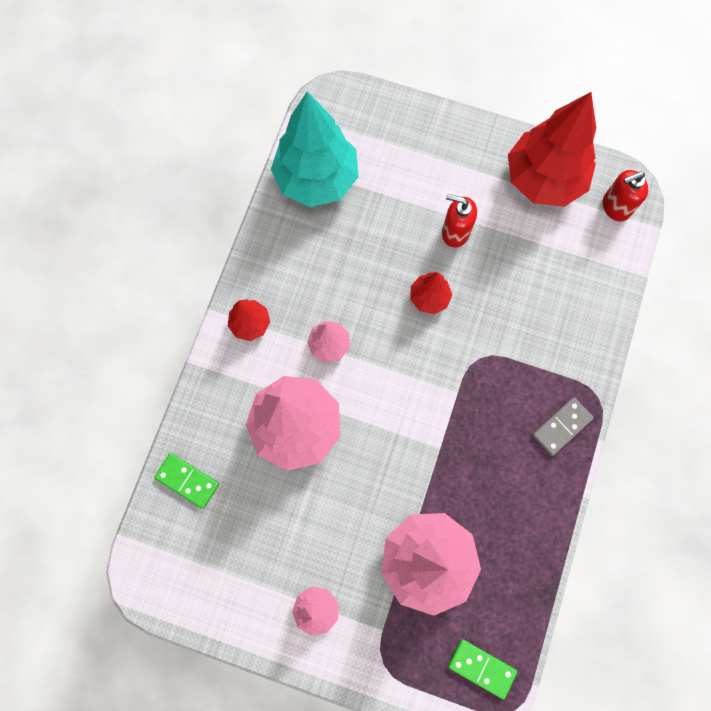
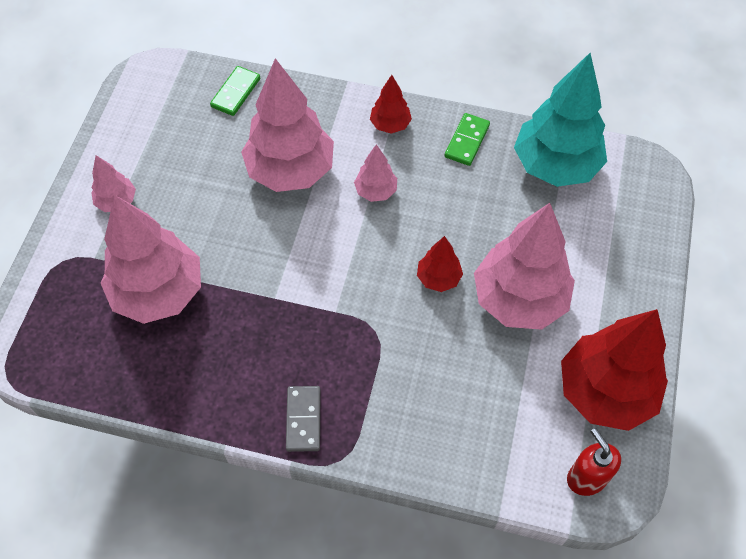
camera: 85 degrees right, 15 degrees down
(455, 232) = (519, 299): red soap dispenser -> pink tree
(481, 668) = (51, 347): green domino -> green domino (466, 141)
(561, 426) = (303, 419): grey domino -> grey domino turned 45 degrees clockwise

